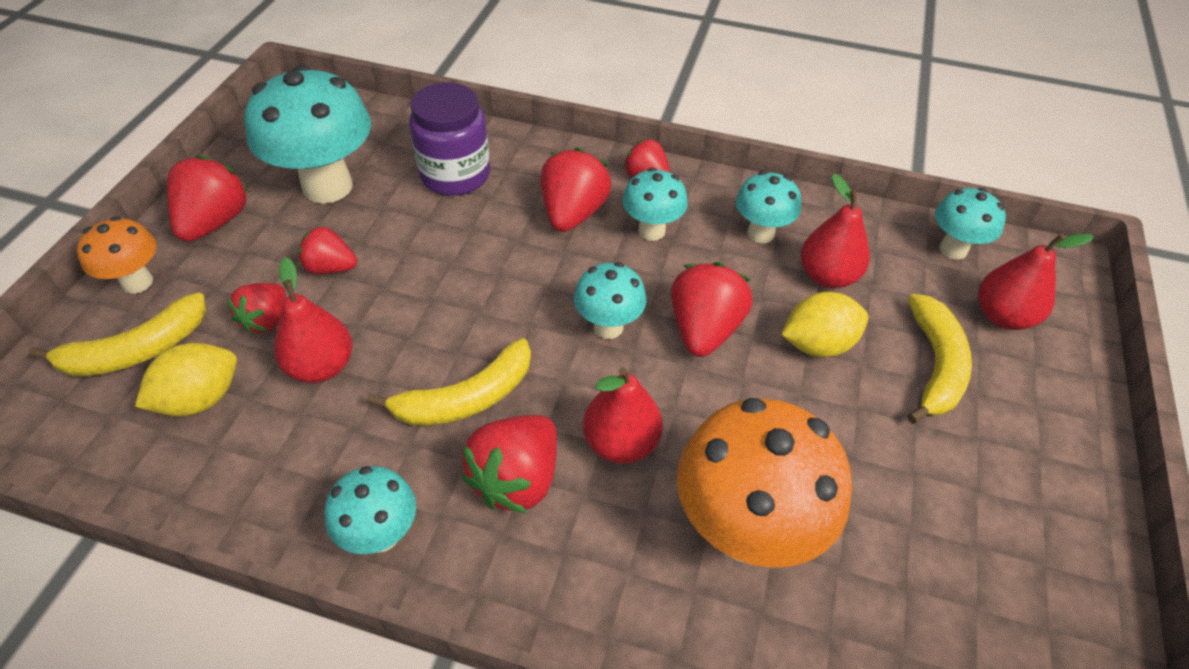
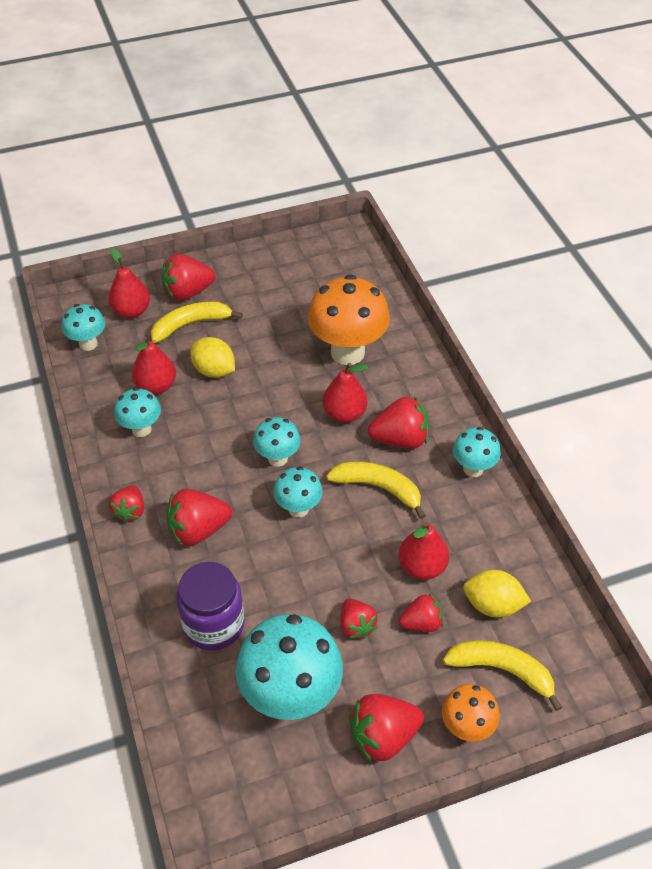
camera: 125 degrees left, 0 degrees up
(651, 231) = (181, 481): turquoise mushroom -> turquoise mushroom (298, 508)
(704, 329) = (243, 418): red strawberry -> red strawberry (187, 292)

